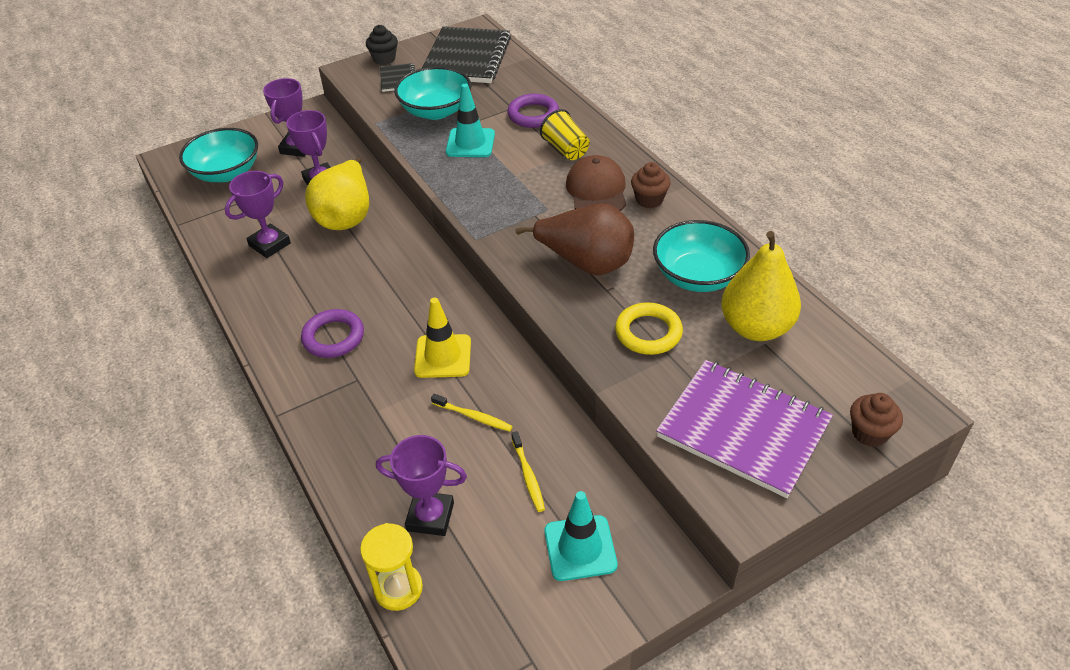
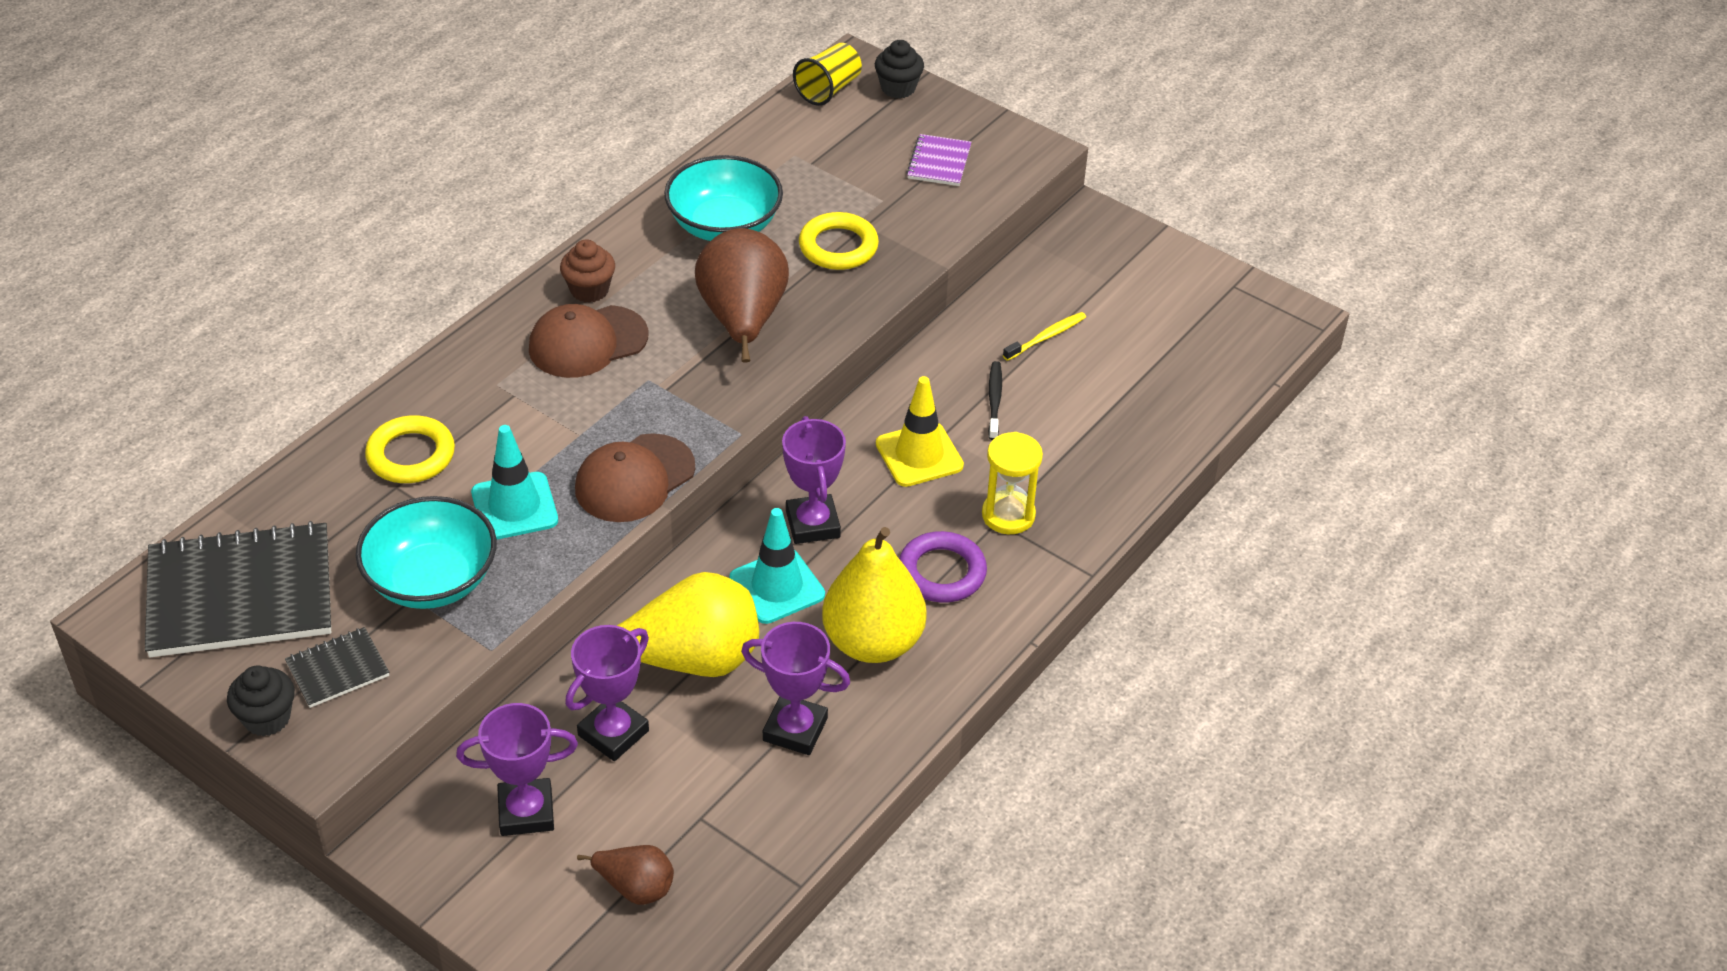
camera: 115 degrees left, 0 degrees up
(226, 172) = (635, 887): turquoise bowl -> brown pear
(398, 588) = (1228, 391): yellow hourglass -> yellow hourglass (1008, 515)
(430, 516) = (1139, 394): purple trophy -> purple trophy (812, 524)
(464, 189) = (634, 479): none -> brown cap
(473, 417) = (994, 400): yellow toothbrush -> black toothbrush
(533, 115) = (411, 455): purple ring -> yellow ring
(566, 149) = (496, 395): yellow cup -> yellow cup (828, 89)
(580, 548) = (1105, 282): turquoise traffic cone -> turquoise traffic cone (777, 586)
(743, 429) = (939, 162): purple notebook -> purple notebook, size x0.46
(756, 327) = (790, 171): yellow pear -> yellow pear (873, 642)
(869, 433) = (898, 88): brown cupcake -> black cupcake

